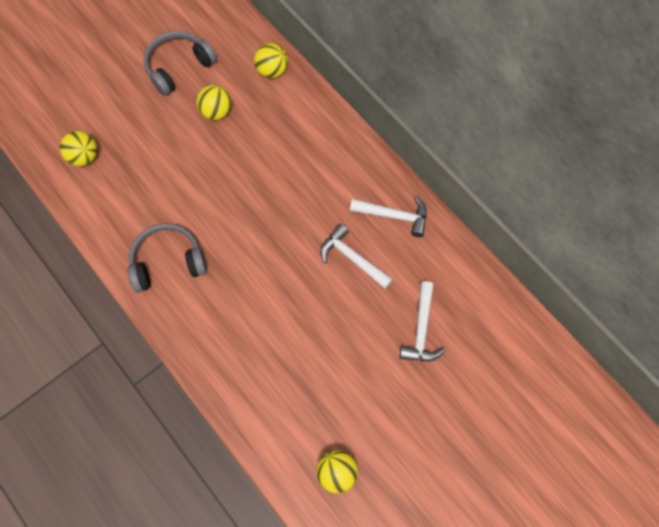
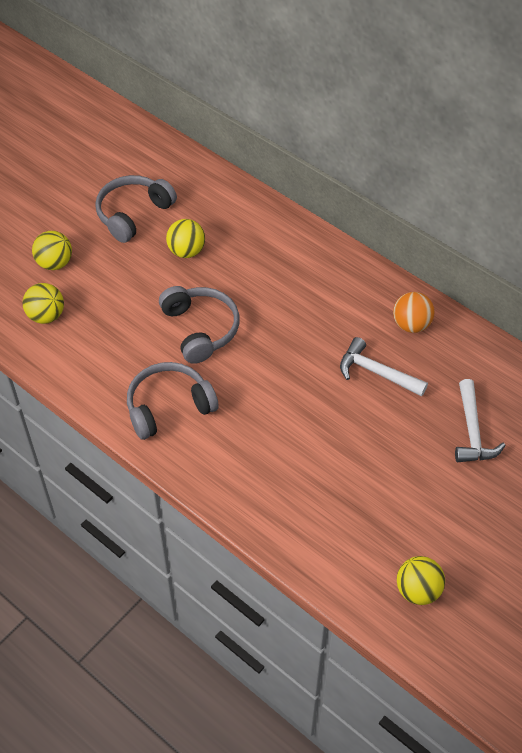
camera: 10 degrees left, 15 degrees down
(211, 191) = (200, 329): none -> grey headphones
(272, 70) = (238, 204): yellow ball -> yellow ball (55, 263)
(394, 216) = (411, 324): white hammer -> orange ball

